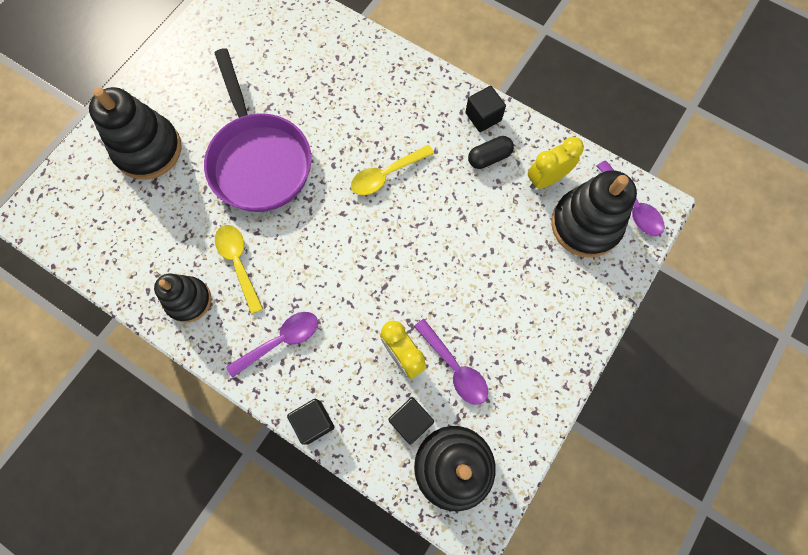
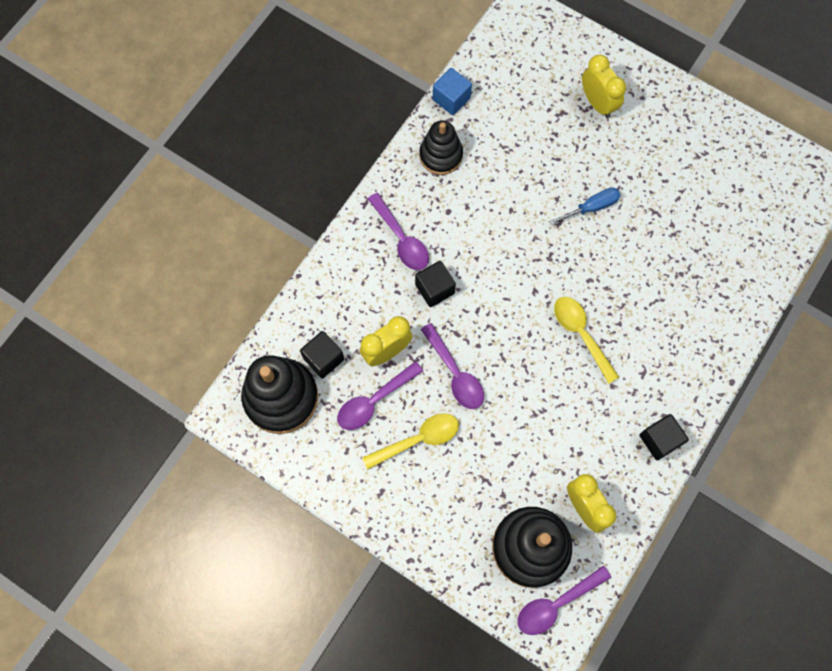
camera: 90 degrees right, 0 degrees up
(123, 289) = (451, 99): none -> blue cube
(148, 149) = (597, 103): black stacking toy -> yellow clock
(238, 263) = (479, 196): yellow spoon -> yellow spoon (418, 440)
(259, 160) = (591, 207): purple pan -> blue screwdriver
(313, 422) = (325, 272): black cube -> black cube (435, 289)
(425, 288) = (455, 373): none -> purple spoon
(489, 157) = (608, 444): black capsule -> none

